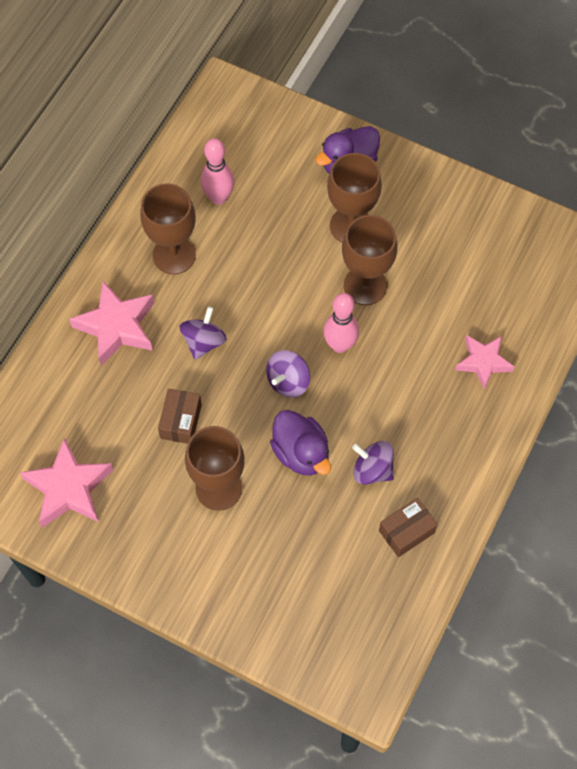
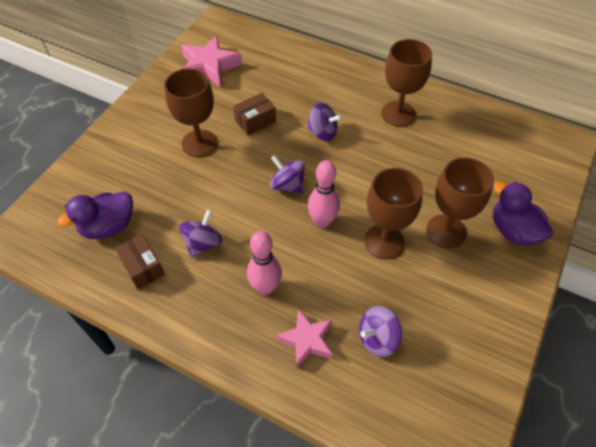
camera: 90 degrees right, 10 degrees down
(117, 327) = (333, 85): pink star -> none
(181, 421) = (255, 121): brown box -> brown box turned 45 degrees counterclockwise
(219, 197) = (457, 139): pink bowling pin -> pink bowling pin (265, 287)
(301, 453) = (223, 194): purple duck -> purple duck (108, 226)
(477, 299) = (377, 339): none -> purple spinning top

